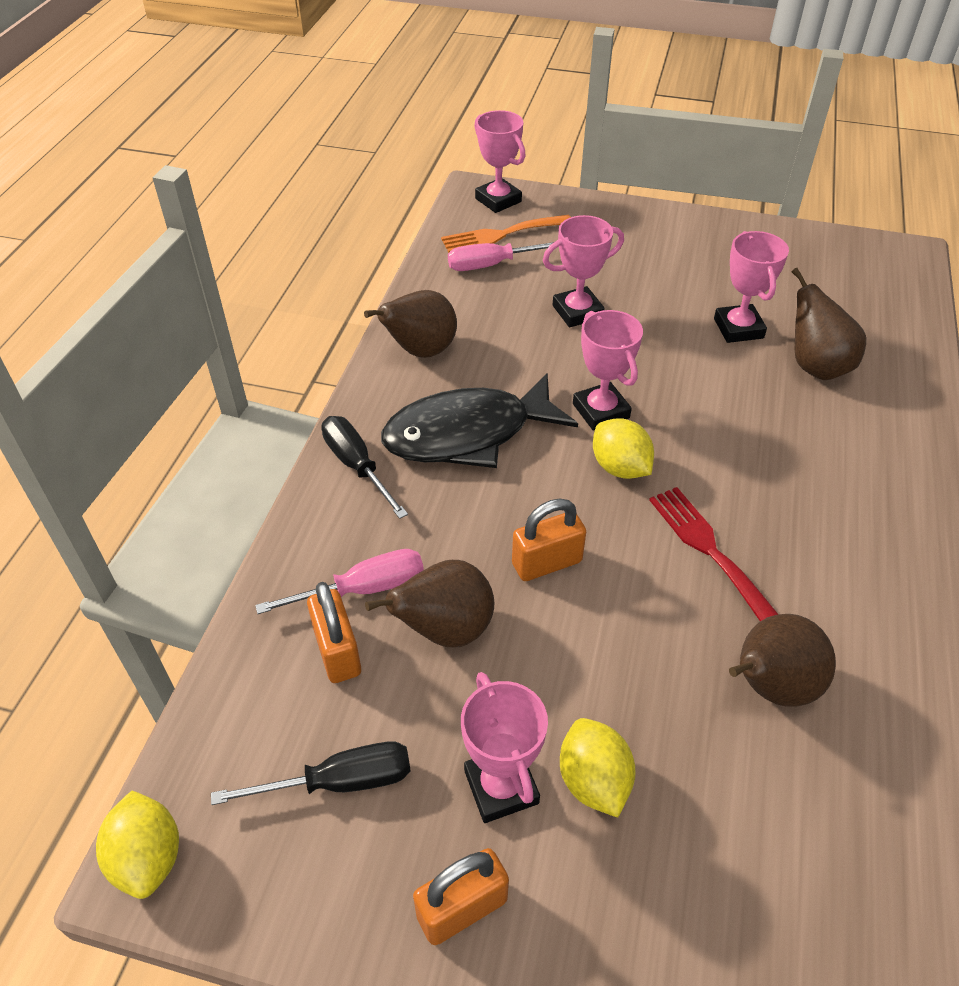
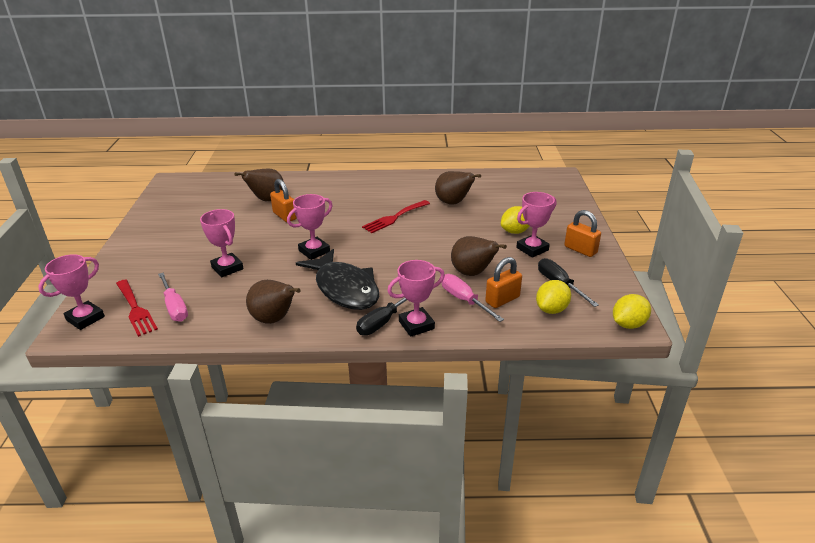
camera: 105 degrees left, 15 degrees down
(501, 235) = (135, 309): orange fork -> red fork
(546, 563) = (421, 253): orange padlock -> orange padlock (284, 216)
(620, 467) = (353, 242): yellow lemon -> yellow lemon (551, 309)
(738, 328) = (238, 219): pink trophy -> pink trophy (416, 325)

